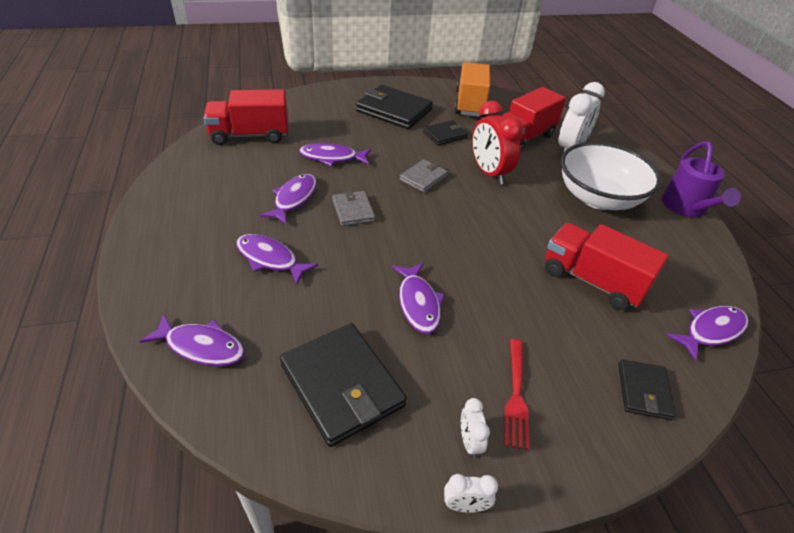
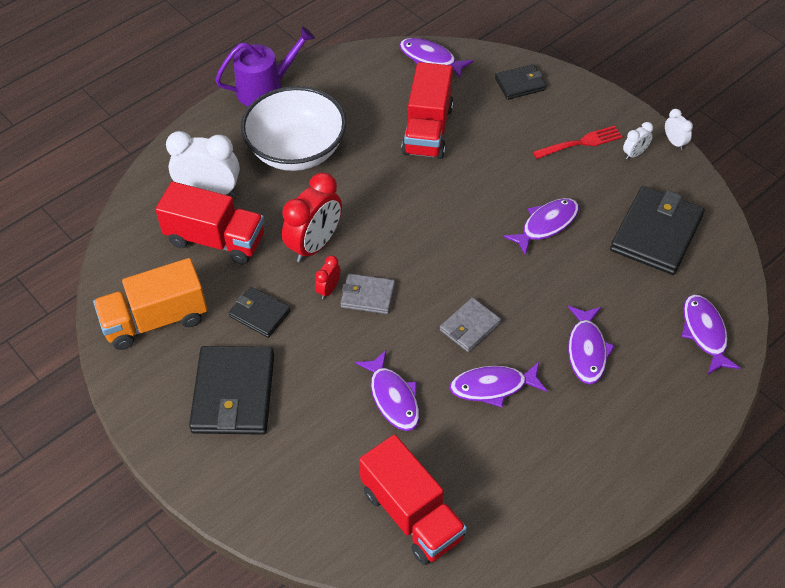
camera: 115 degrees left, 10 degrees up
(443, 165) = (328, 289): none -> red clock

